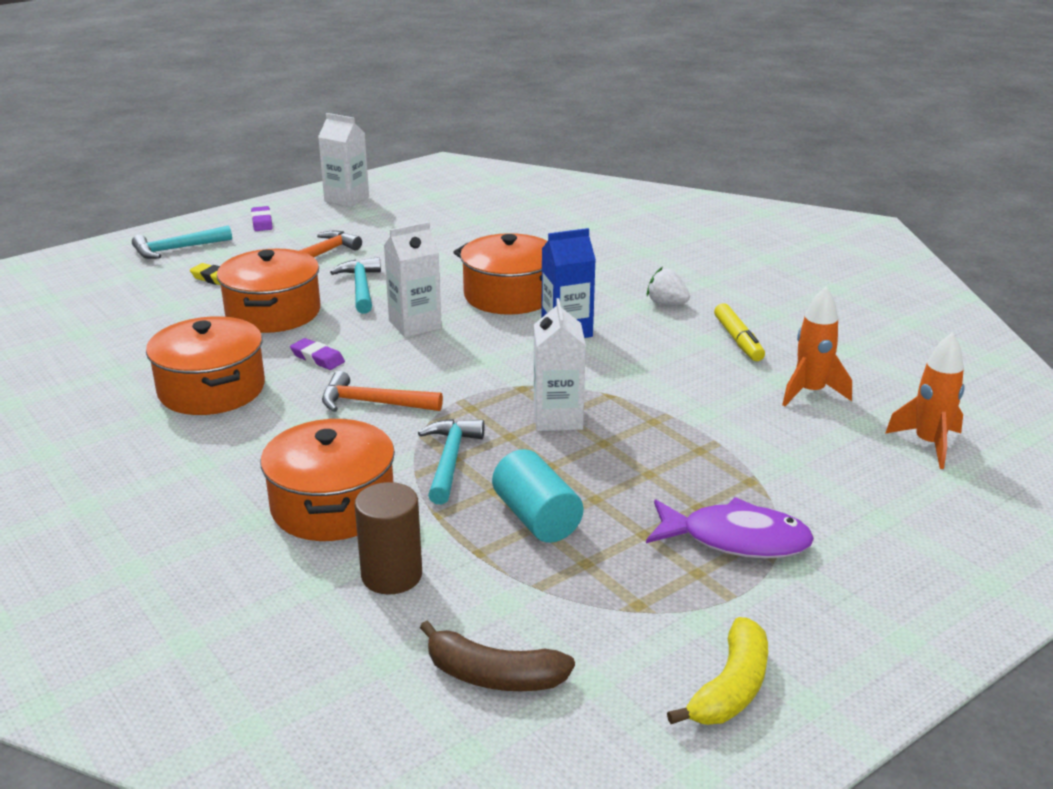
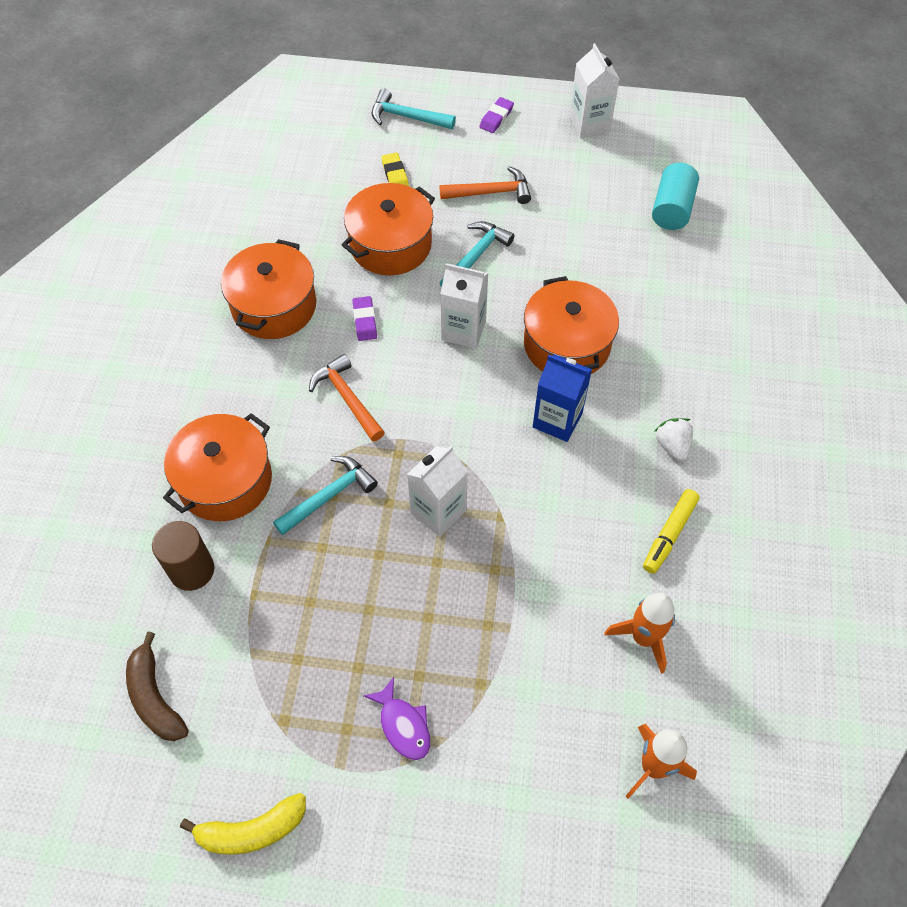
camera: 45 degrees right, 30 degrees up
(536, 518) = (316, 594): turquoise cylinder -> turquoise cylinder (672, 209)
(736, 540) = (403, 725): purple fish -> purple fish, size x0.64

